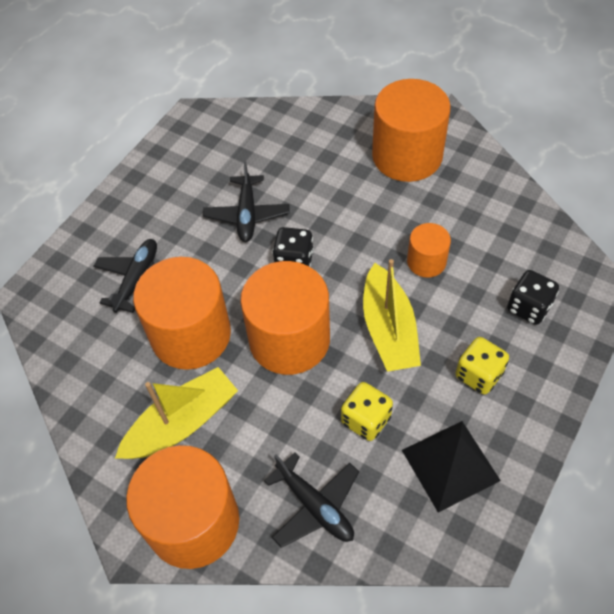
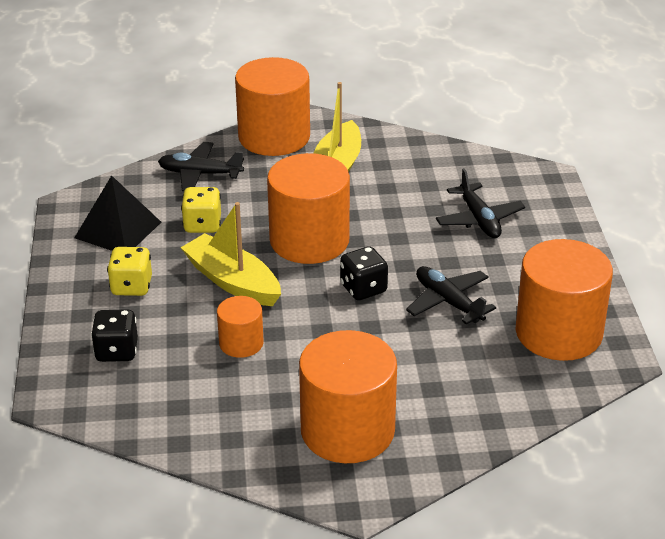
camera: 140 degrees right, 20 degrees down
(191, 334) = (391, 210): orange cylinder -> orange cylinder (558, 333)

